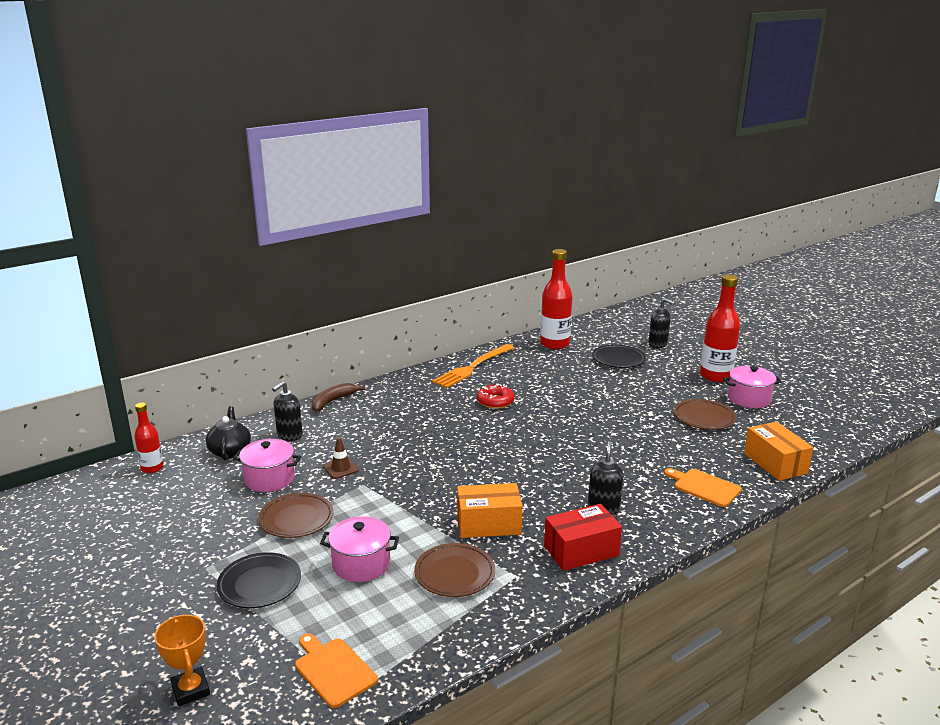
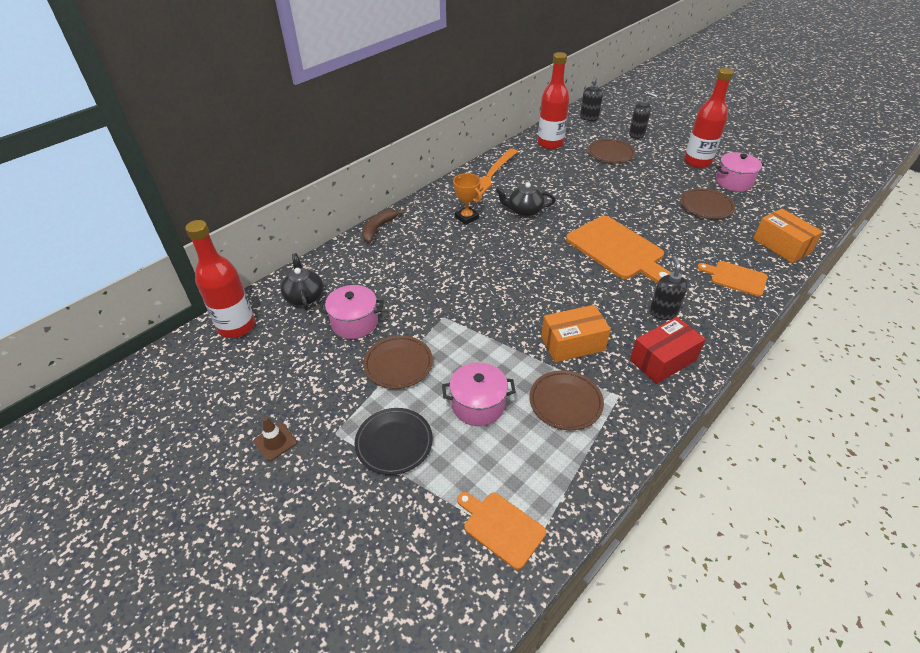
camera: 10 degrees left, 20 degrees up
(152, 468) = (237, 326): red bottle -> red bottle, size x1.78
(190, 690) = (378, 575): orange trophy -> orange trophy (466, 218)
(289, 435) = (354, 272): black soap dispenser -> black soap dispenser (589, 118)
(341, 468) = (416, 302): brown traffic cone -> brown traffic cone (275, 442)
(495, 401) = (524, 211): red donut -> black teapot
(581, 446) = (617, 249): none -> orange cutting board
(618, 359) = (610, 154): black plate -> brown plate

